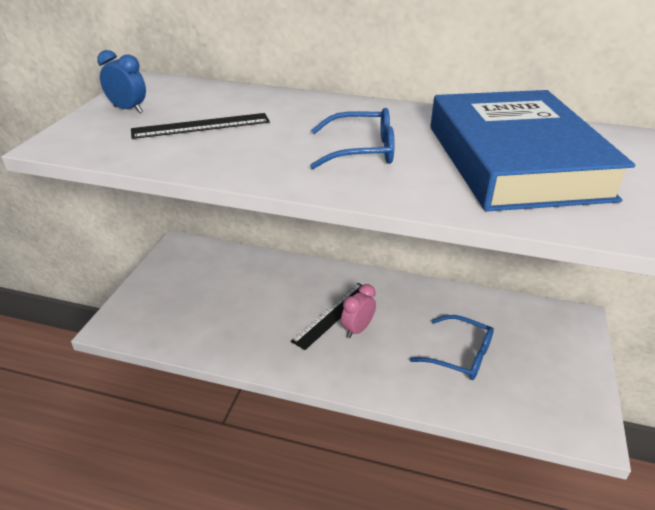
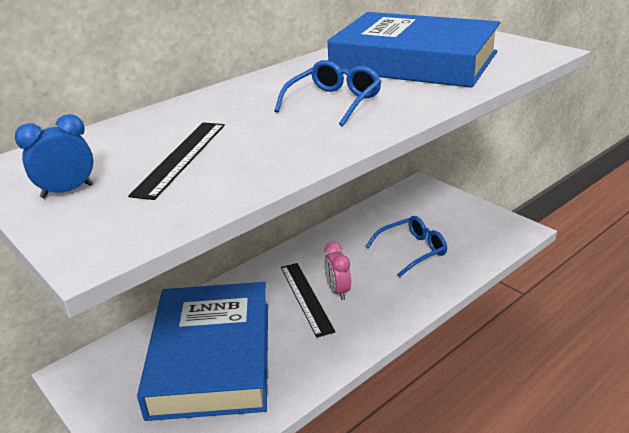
camera: 55 degrees left, 5 degrees down
(231, 296) = (212, 357): none -> blue book

